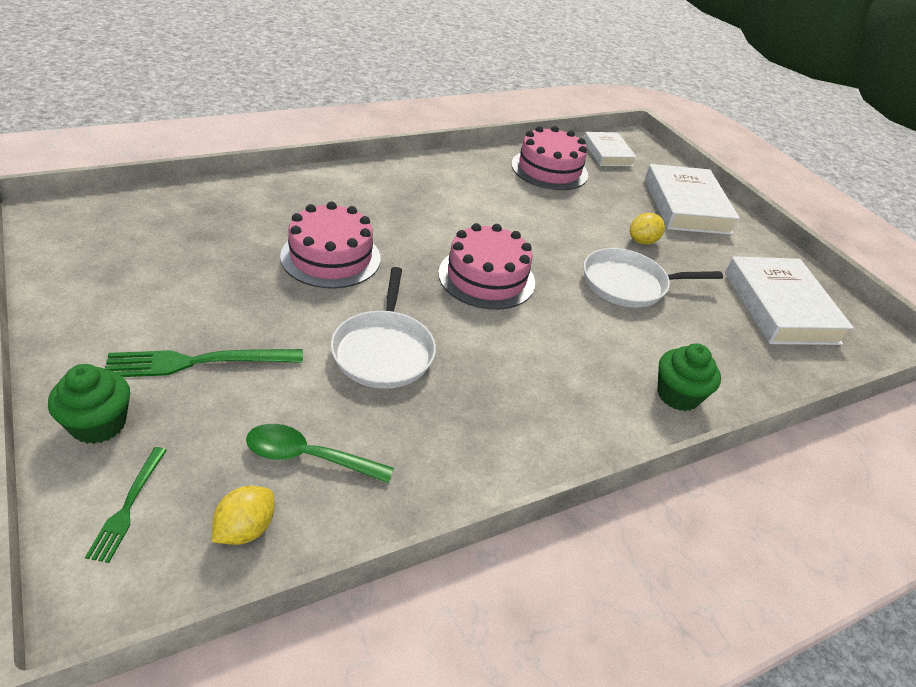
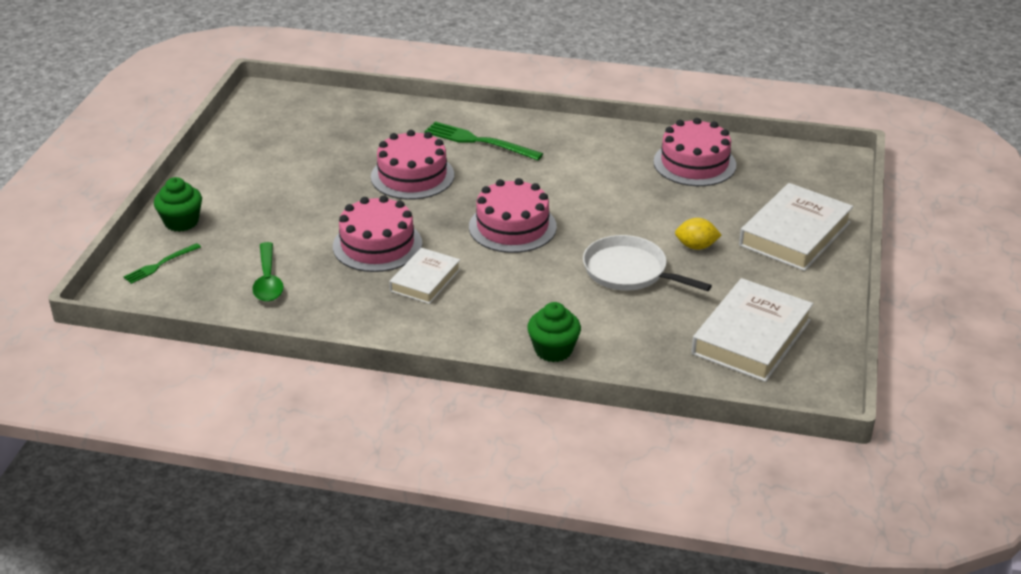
camera: 45 degrees right, 5 degrees down
(199, 362) = (261, 210): green fork -> green fork (479, 141)
(245, 529) = (202, 298): yellow lemon -> none
(308, 457) = (268, 281): green spoon -> green spoon turned 150 degrees counterclockwise
(383, 351) = (377, 245): white pan -> pink cake
(607, 153) = (784, 165): white book -> white book (425, 280)

